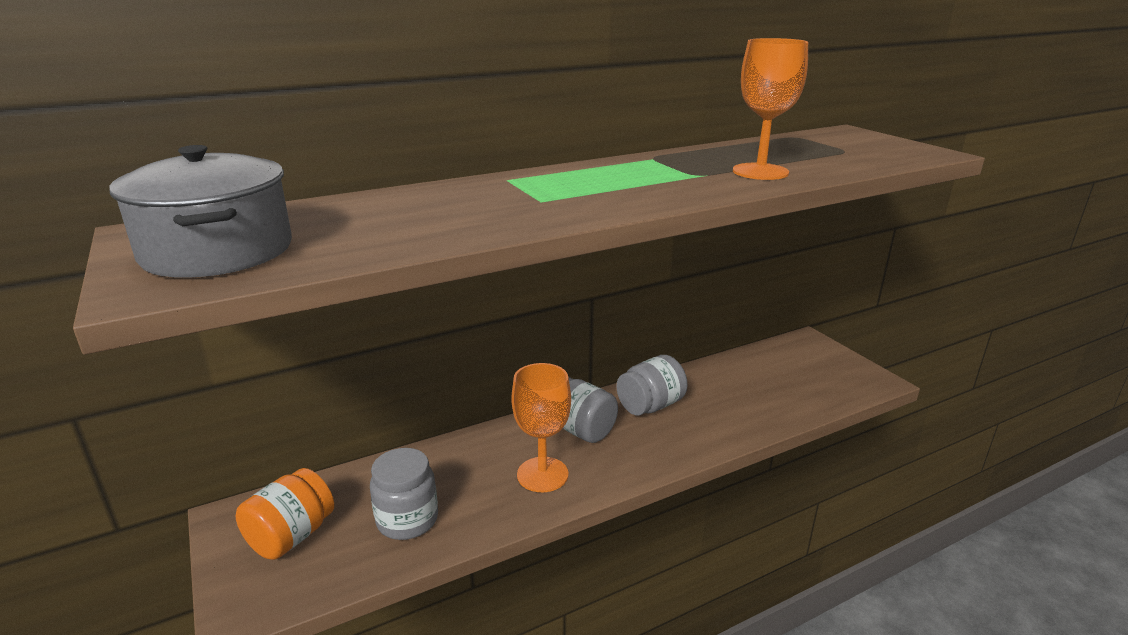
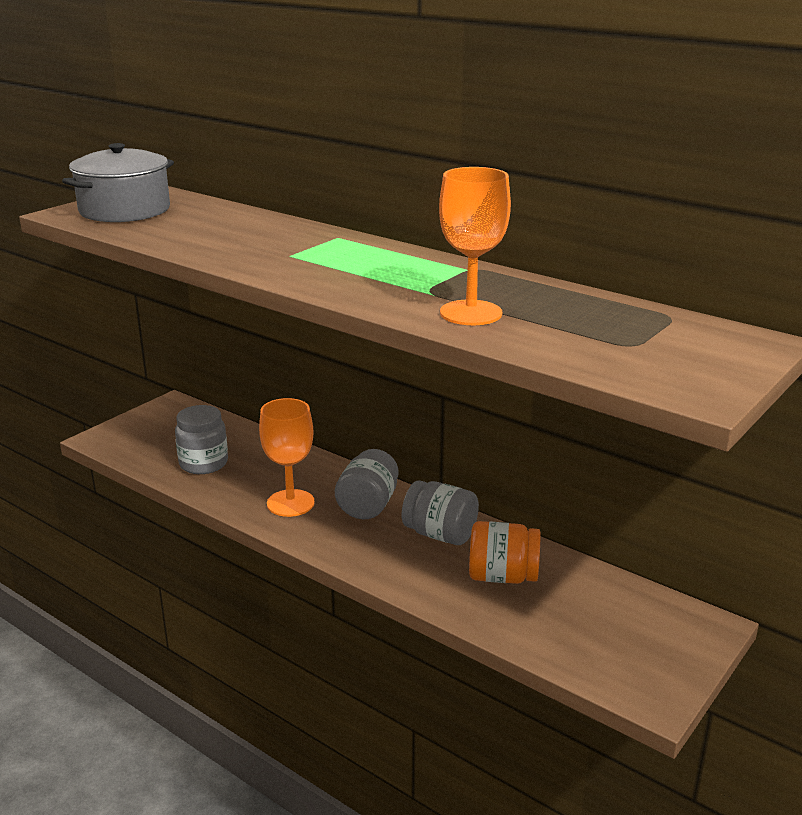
camera: 65 degrees right, 0 degrees up
(291, 536) = (166, 430): orange jar -> orange jar (502, 576)

